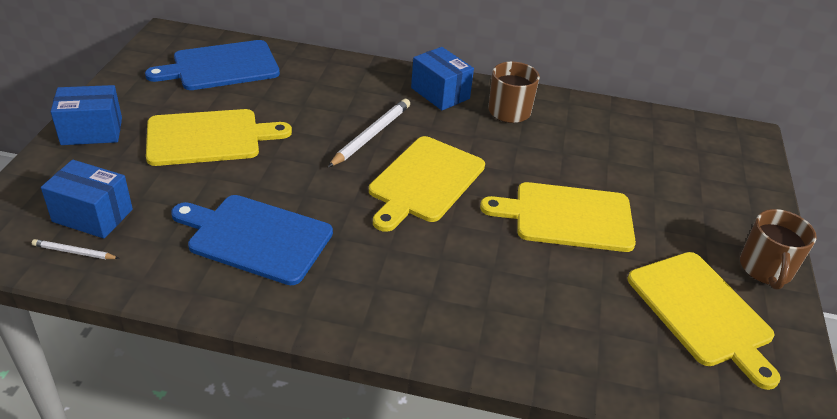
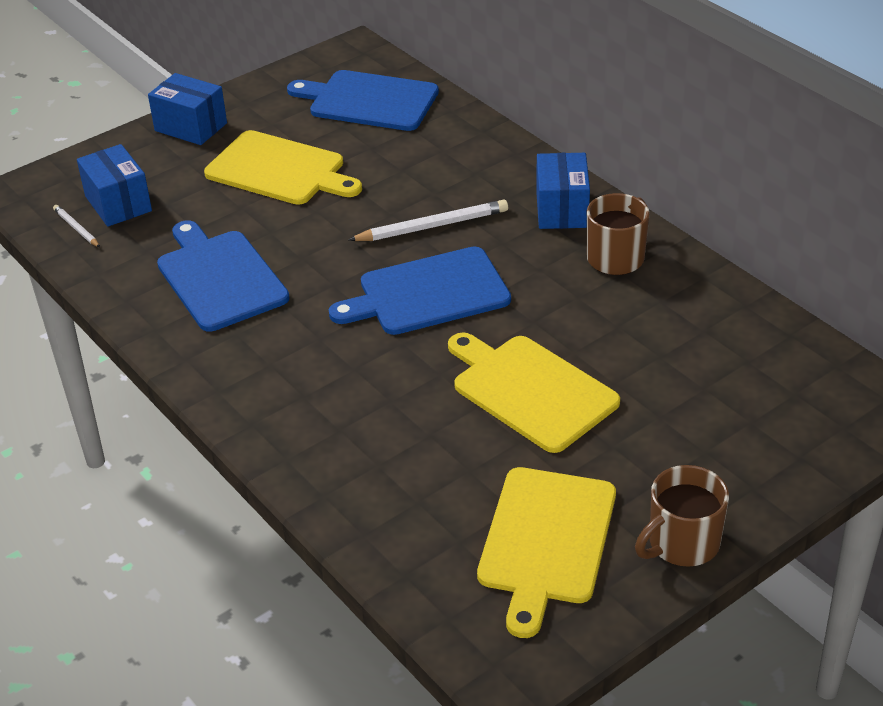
camera: 45 degrees right, 0 degrees up
(425, 182) = (428, 293): yellow cutting board -> blue cutting board

